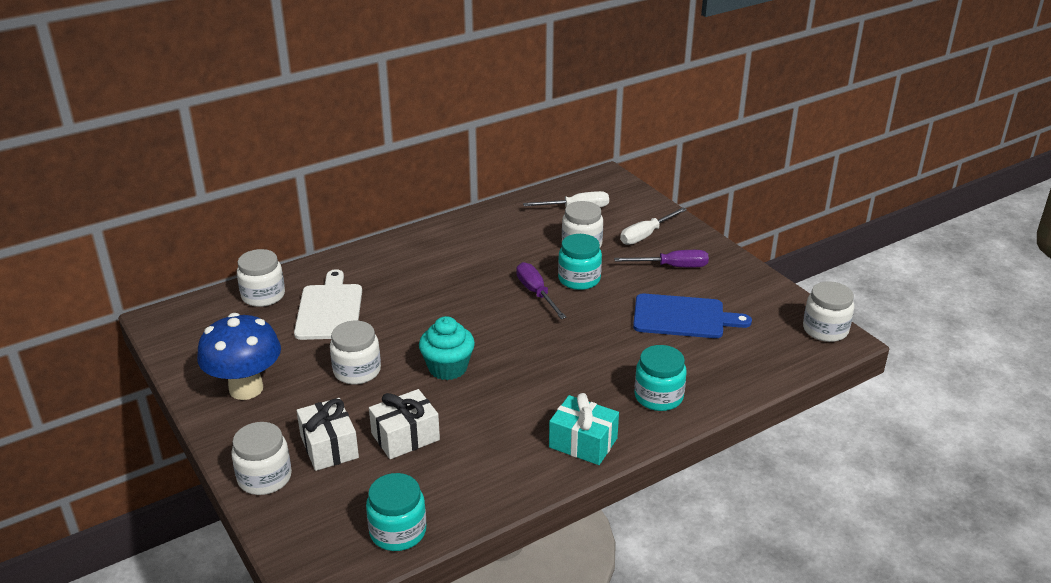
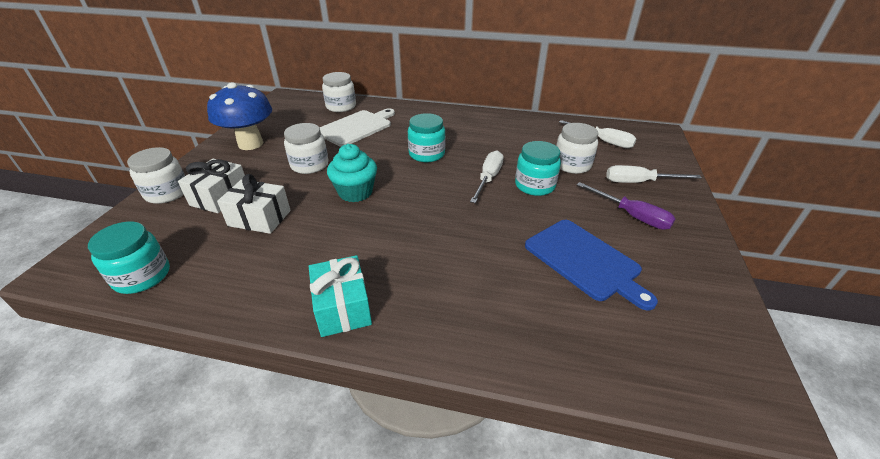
camera: 45 degrees right, 5 degrees up
(536, 293) = (488, 178): purple screwdriver -> white screwdriver
(658, 396) = (461, 315): turquoise jar -> turquoise jar (427, 154)
(825, 330) = (748, 375): white jar -> none

